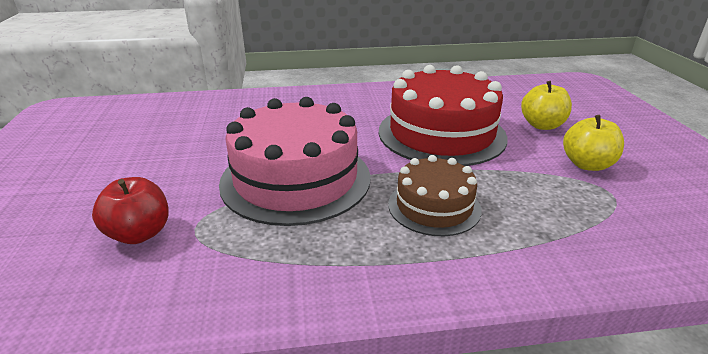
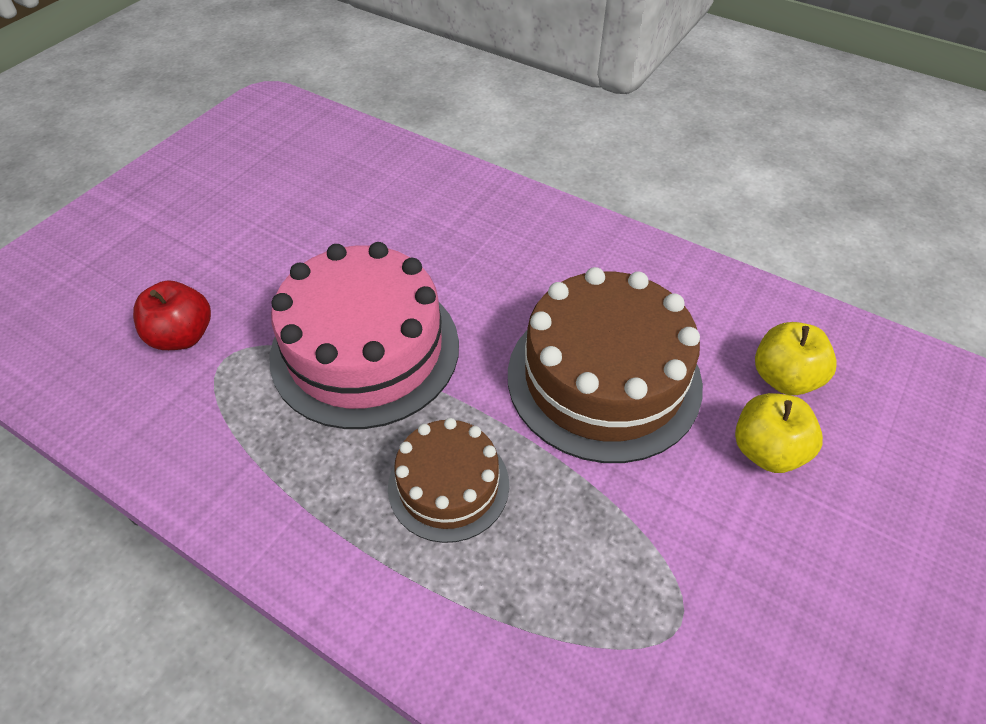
camera: 40 degrees right, 20 degrees up
(441, 133) = (603, 378): red cake -> brown cake
(587, 164) = (722, 559): yellow apple -> yellow apple (784, 378)

